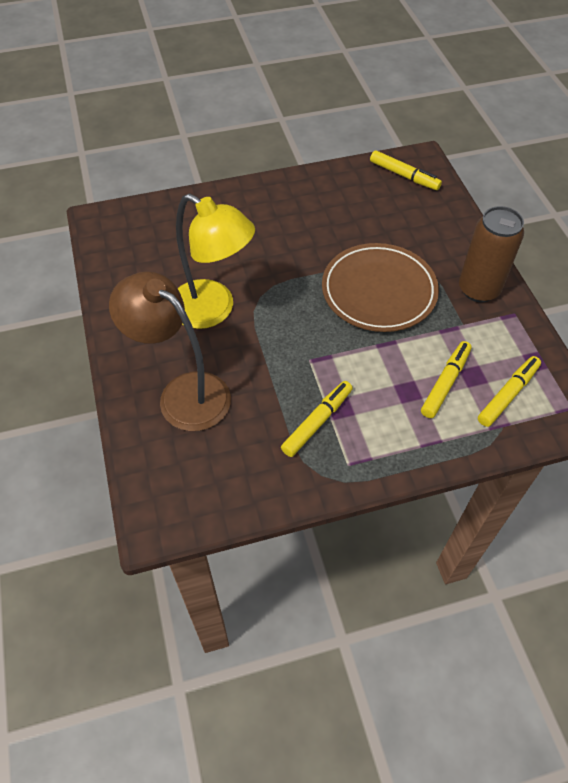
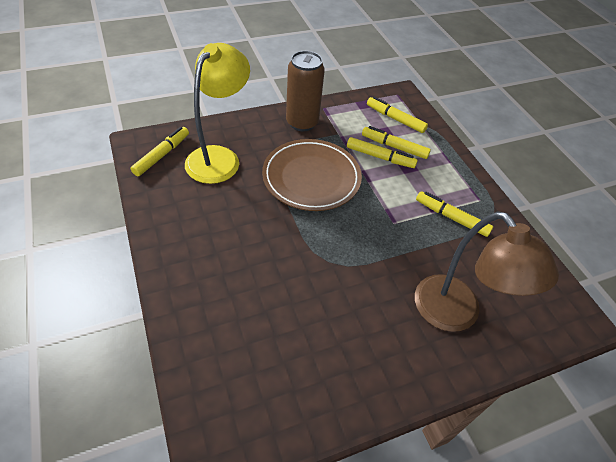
camera: 100 degrees left, 5 degrees down
(183, 393) = (455, 314): brown lamp -> brown lamp turned 60 degrees counterclockwise
(213, 310) = (353, 299): yellow lamp -> yellow lamp (219, 157)
(422, 363) = (380, 157): none -> yellow marker

